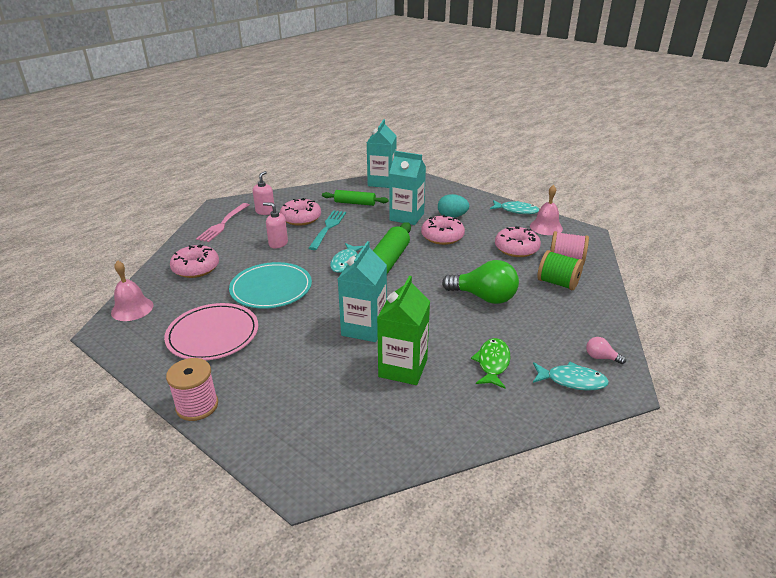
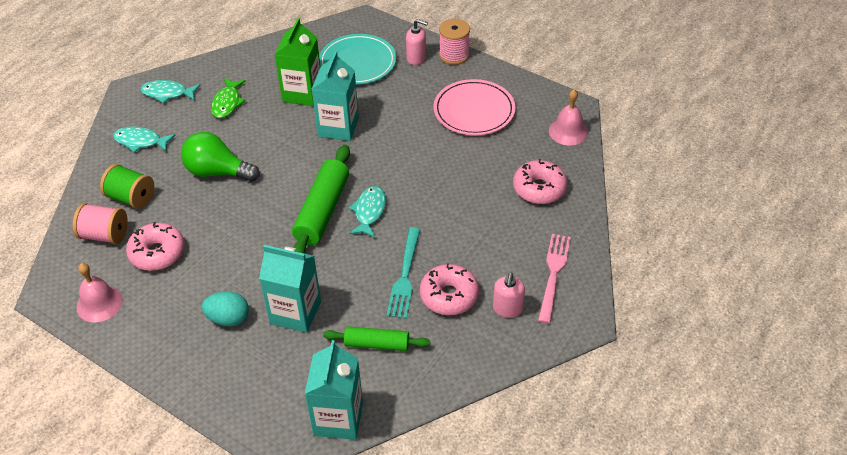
camera: 175 degrees right, 15 degrees up
(271, 288) = (442, 166): turquoise plate -> turquoise plate (357, 62)
(278, 243) = (461, 238): pink soap dispenser -> pink soap dispenser (416, 58)
(442, 237) = (249, 270): pink donut -> none
(516, 210) = (127, 343): turquoise fish -> turquoise fish (140, 141)
(601, 357) = (133, 114): pink light bulb -> none

